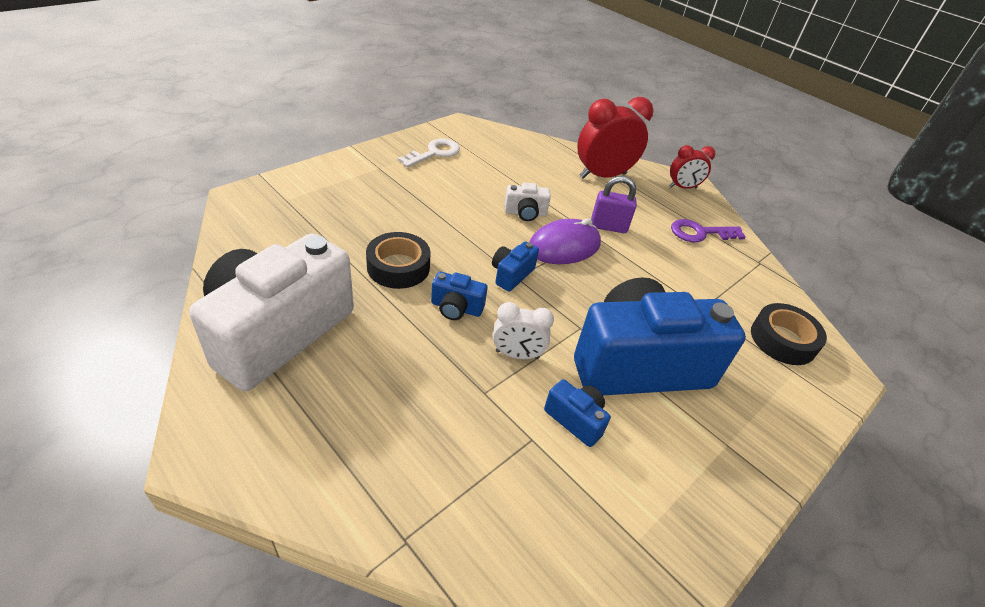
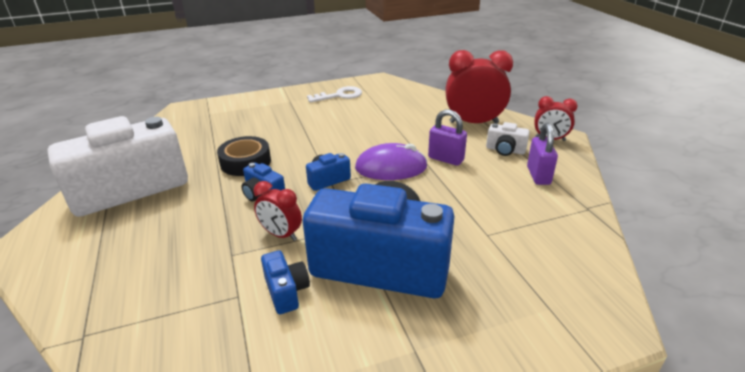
camera: 30 degrees right, 10 degrees down
(517, 354) = (281, 234): white clock -> red clock
(525, 213) = (378, 141): white camera -> white camera (505, 150)
(700, 233) = (538, 175): purple key -> purple padlock
(782, 340) = (558, 277): black tape -> none

